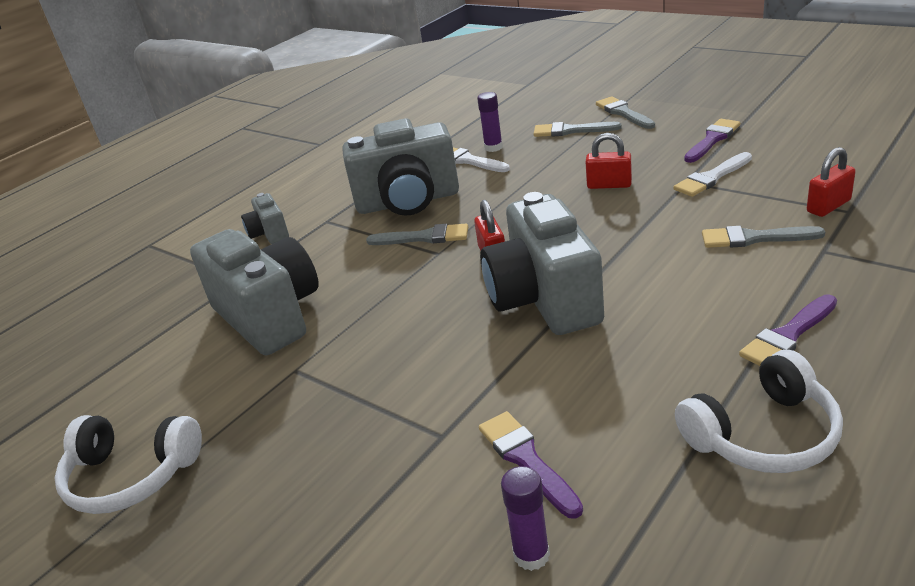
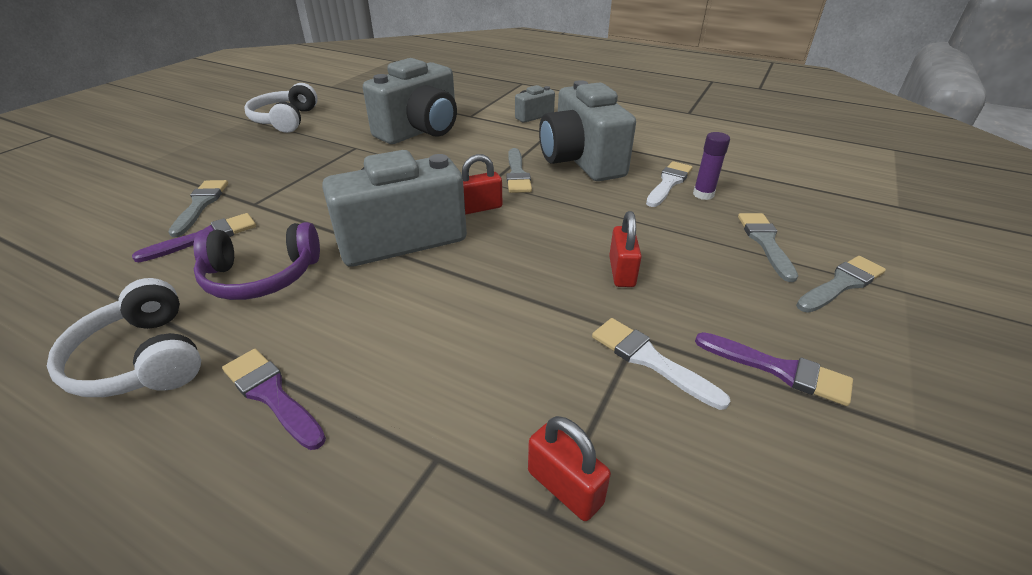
camera: 75 degrees right, 5 degrees up
(531, 555) = (118, 243): purple glue stick -> none
(616, 384) = (261, 276): none -> purple headphones
(754, 238) = (481, 388): grey brush -> grey brush (200, 205)

